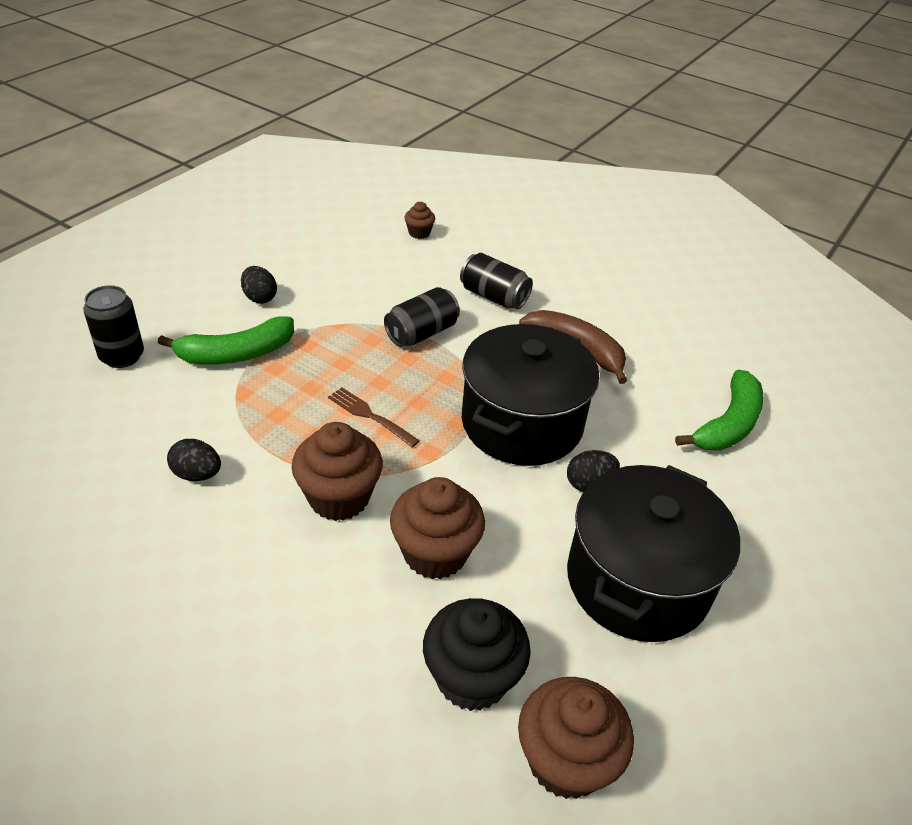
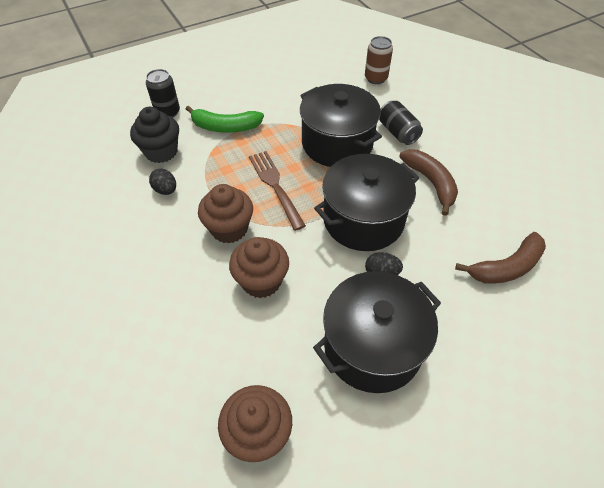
camera: 30 degrees right, 10 degrees up
(260, 298) = (257, 97): black egg -> none
(371, 416) = (276, 186): brown fork -> brown fork, size x1.61
(419, 233) = (376, 78): brown cupcake -> brown can
(421, 333) = (337, 144): black can -> black pot
(472, 677) = (236, 361): black cupcake -> black cupcake (161, 152)
(728, 424) = (506, 267): green banana -> brown banana

